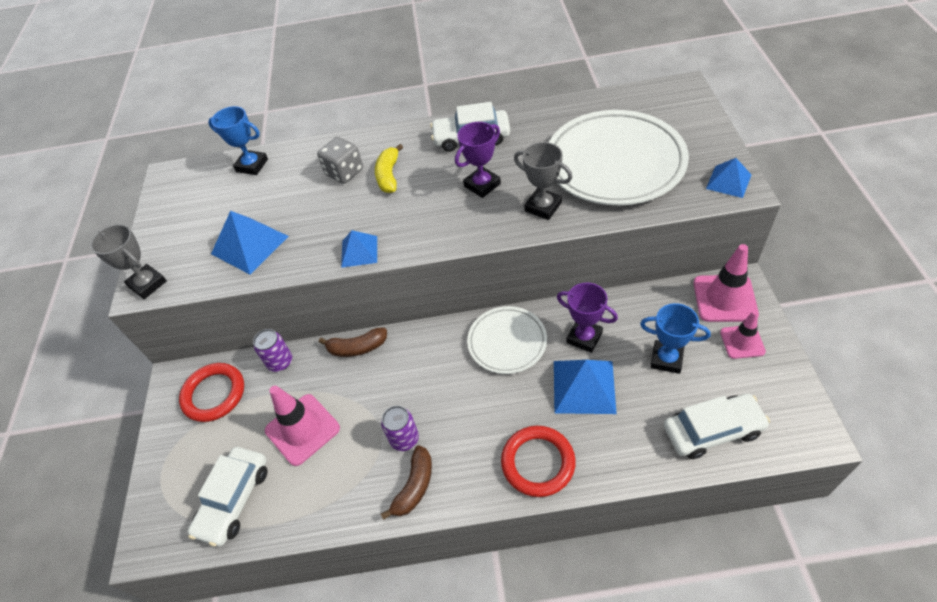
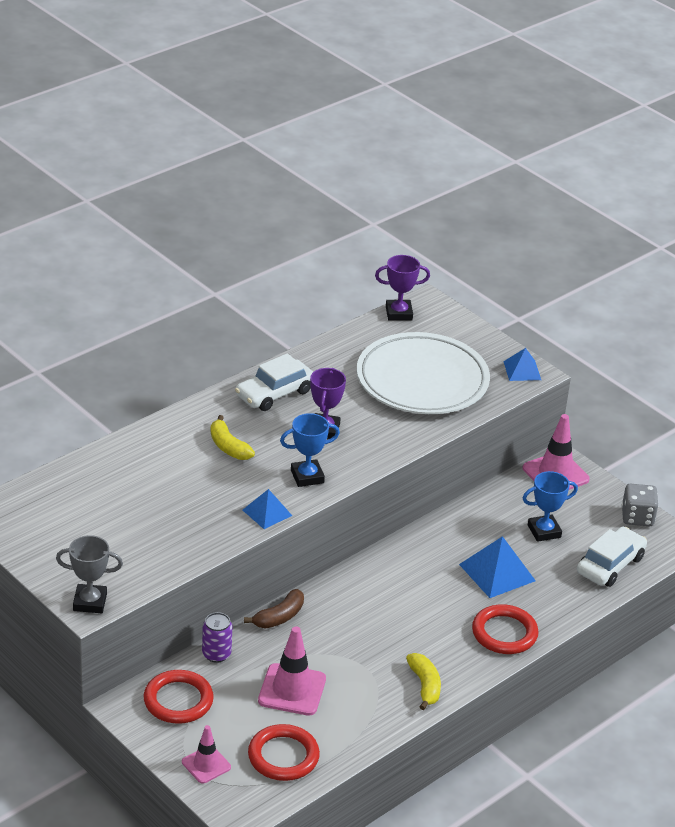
camera: 45 degrees left, 15 degrees down
(234, 499) = (283, 756): white car -> red ring
(250, 245) = (155, 541): blue pyramid -> none
(252, 165) = (73, 478): blue trophy -> blue trophy (307, 476)
(344, 172) = (180, 456): grey dice -> grey dice (637, 517)
(404, 439) = (386, 661): purple can -> none
(414, 486) = (424, 685): brown banana -> yellow banana
(507, 342) = (409, 565): white plate -> none
(543, 207) = (393, 431): grey trophy -> none
(584, 337) = (469, 539): purple trophy -> purple trophy (399, 313)
(742, 342) = (589, 500): pink traffic cone -> pink traffic cone (206, 764)

